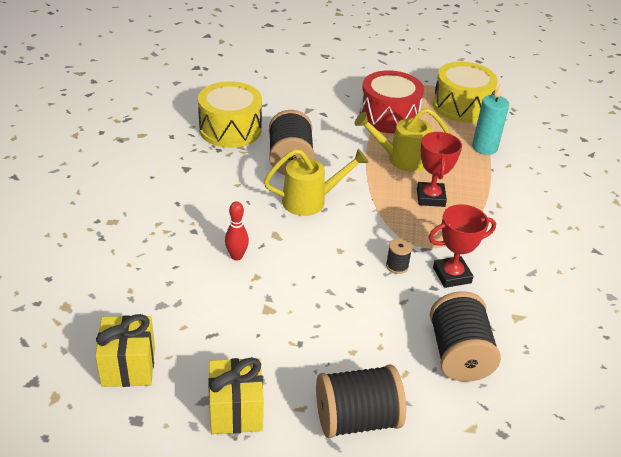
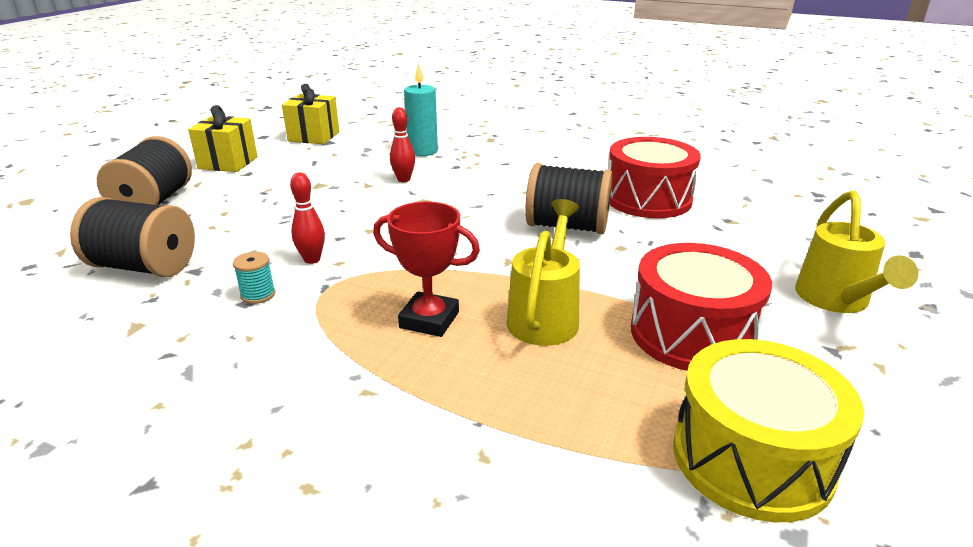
camera: 110 degrees right, 10 degrees down
(230, 129) = (648, 199): yellow drum -> red drum
(310, 201) = (472, 227): yellow watering can -> yellow watering can (836, 300)
(397, 266) = (312, 260): black spool -> red bowling pin
(452, 275) = (258, 295): red trophy -> turquoise spool
(484, 147) = (560, 438): turquoise candle -> turquoise candle (422, 151)

